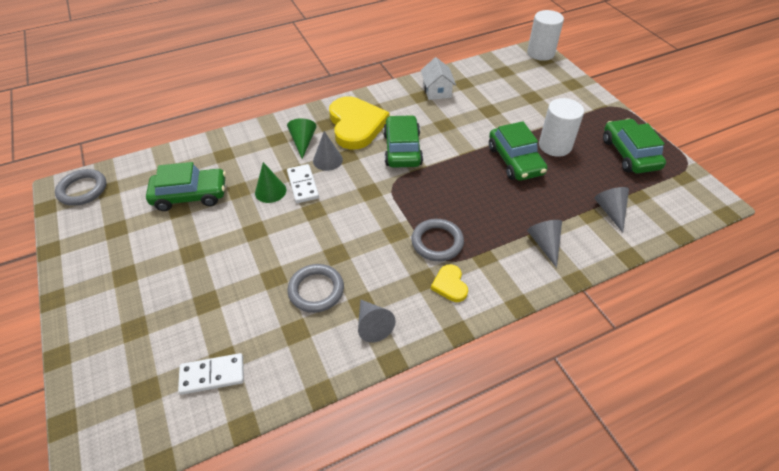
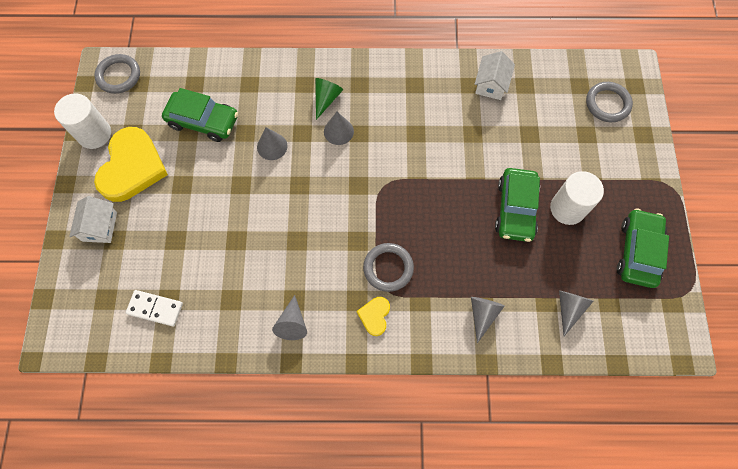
camera: 25 degrees right, 20 degrees up
(111, 323) = (100, 226): none -> white house
(270, 191) = (272, 146): green cone -> grey cone
(303, 185) = (303, 152): white domino -> none
(316, 290) = (264, 269): grey ring -> grey ring (607, 104)
(356, 125) = (386, 98): yellow heart -> yellow heart (132, 167)
(402, 149) = (414, 148): green car -> none
(540, 53) = (638, 75): white cylinder -> white cylinder (94, 134)

